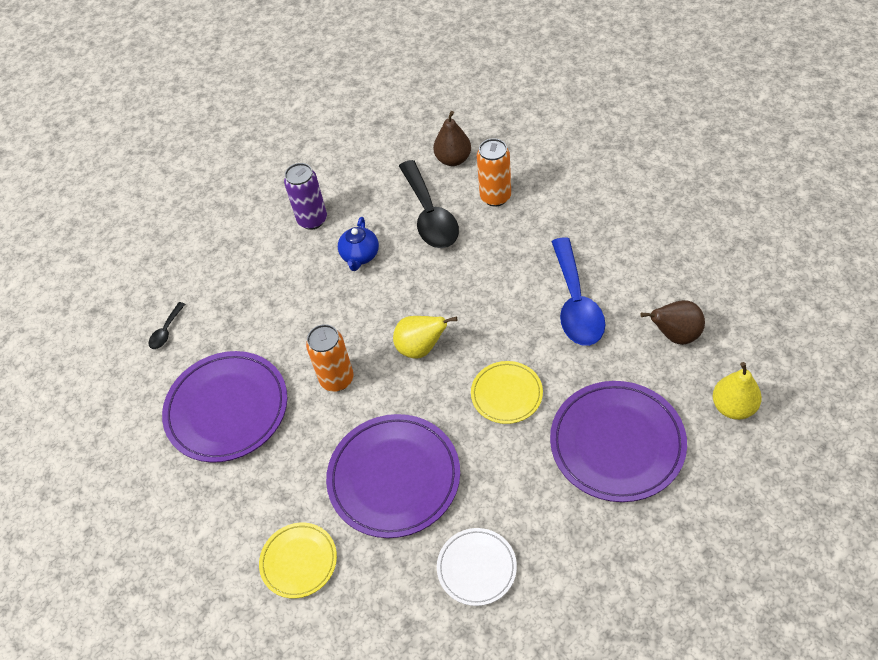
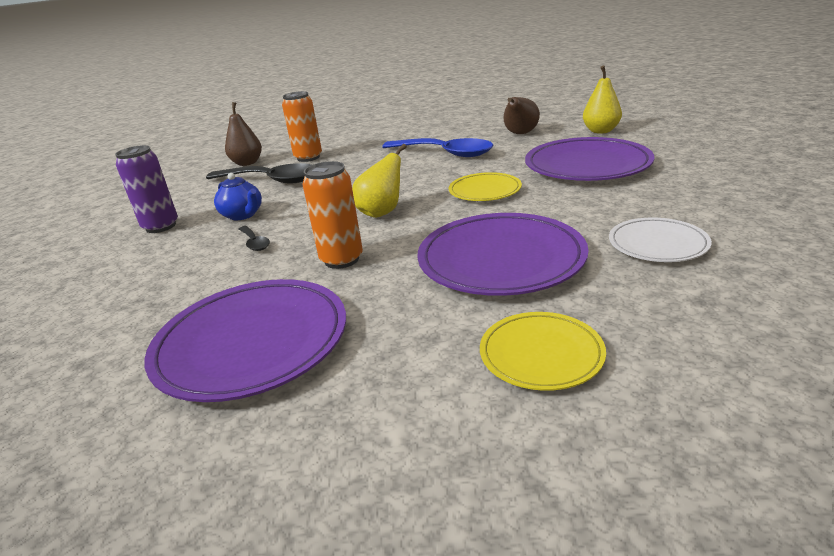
camera: 55 degrees left, 25 degrees down
(166, 331) = (65, 357): black spoon -> black spoon (254, 243)

